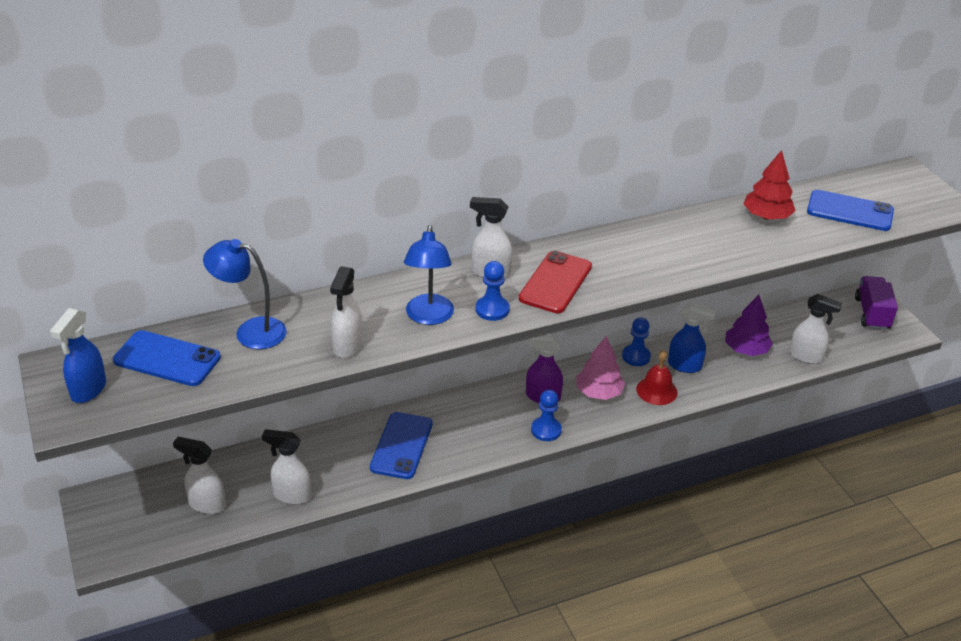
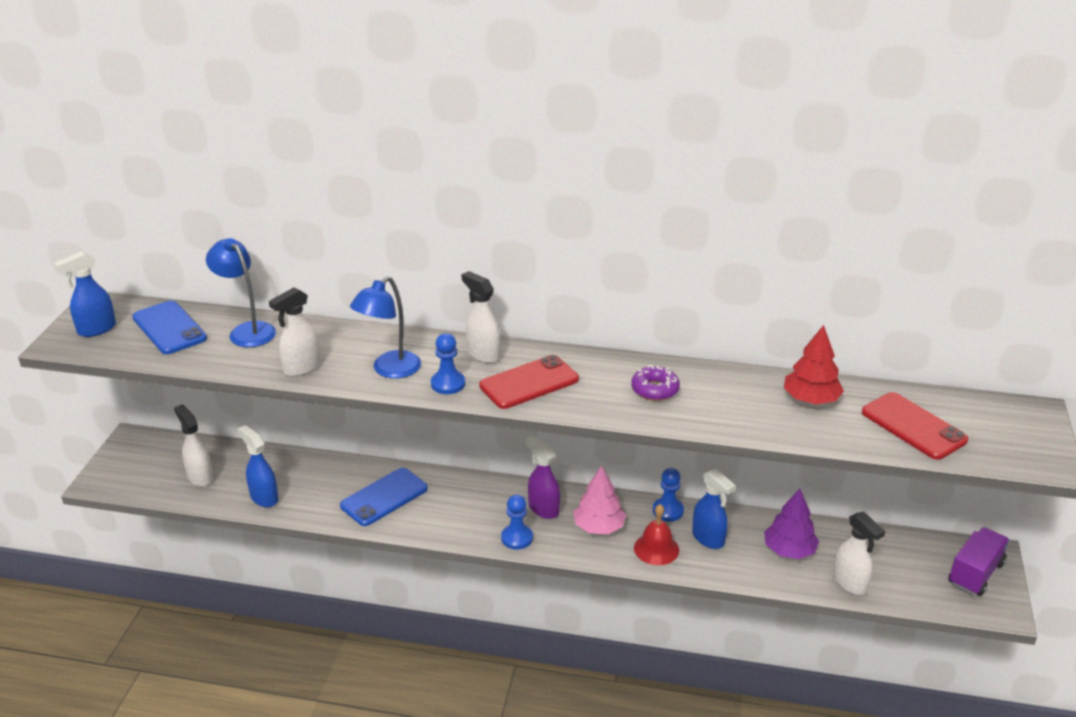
camera: 35 degrees right, 5 degrees down
(291, 495) = (264, 497): white spray bottle -> blue spray bottle
(654, 251) = (655, 389): none -> purple donut
(849, 211) = (913, 426): blue phone -> red phone

